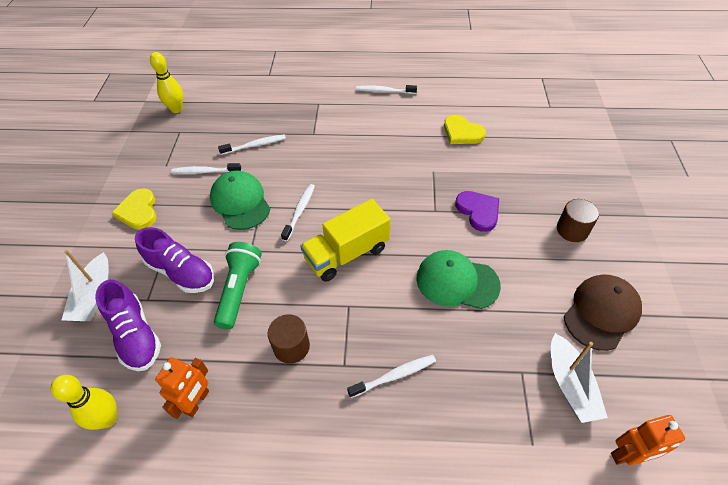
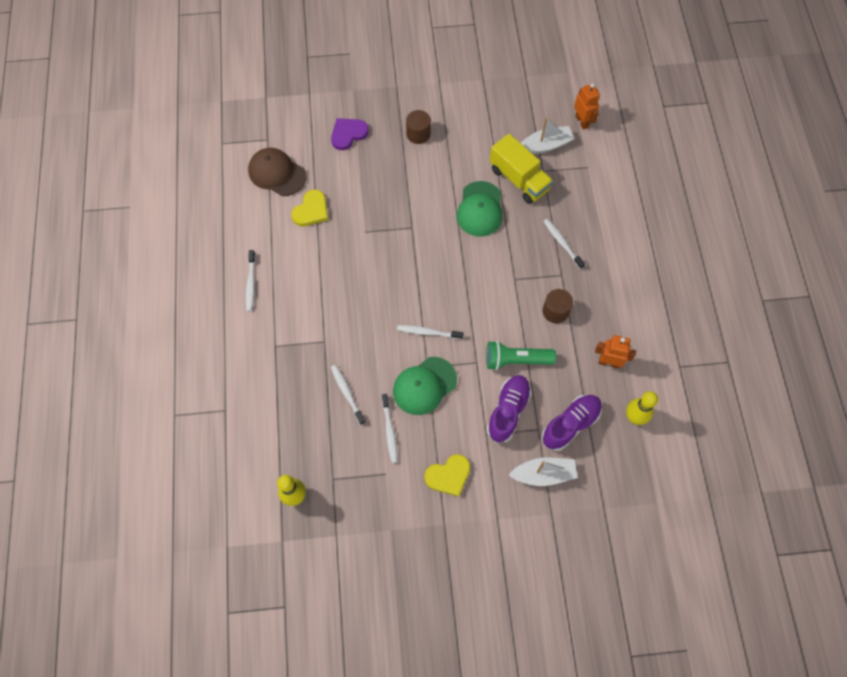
camera: 100 degrees left, 15 degrees up
(347, 254) = (467, 287): yellow truck -> yellow truck (519, 179)
(478, 211) = (408, 196): purple heart -> purple heart (348, 134)
(601, 313) = (489, 123): brown cap -> brown cap (277, 173)

